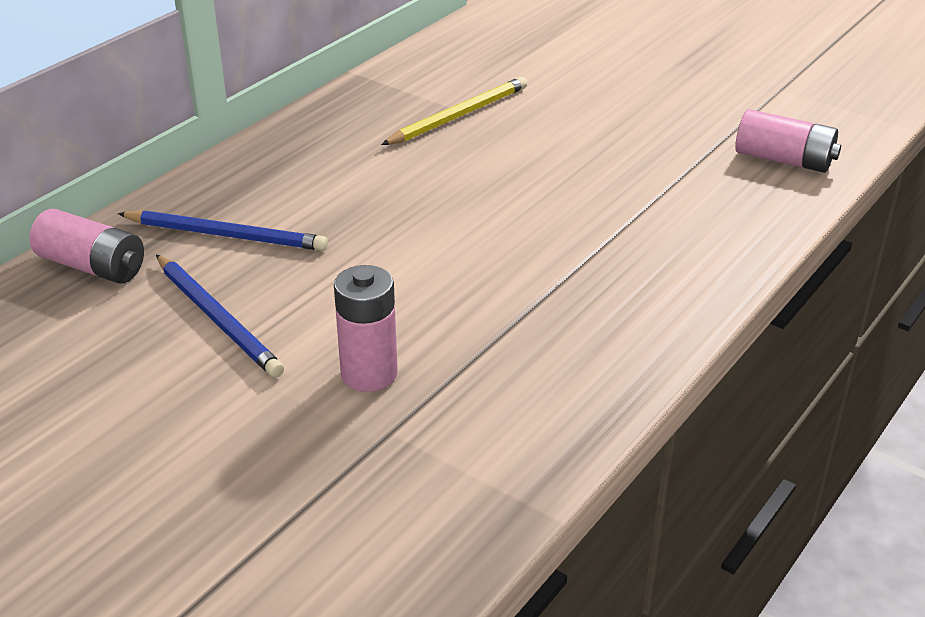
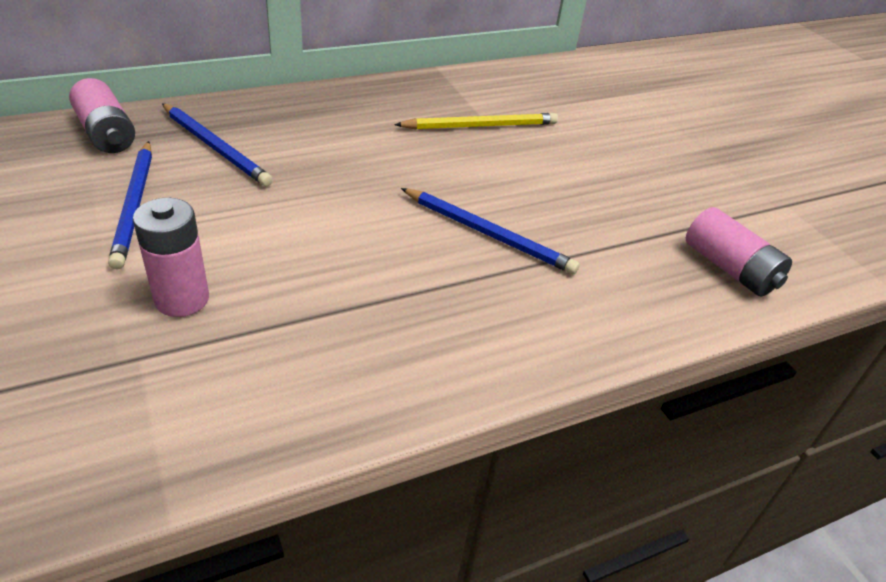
camera: 25 degrees right, 5 degrees up
(569, 210) = (488, 234): none -> blue pencil

